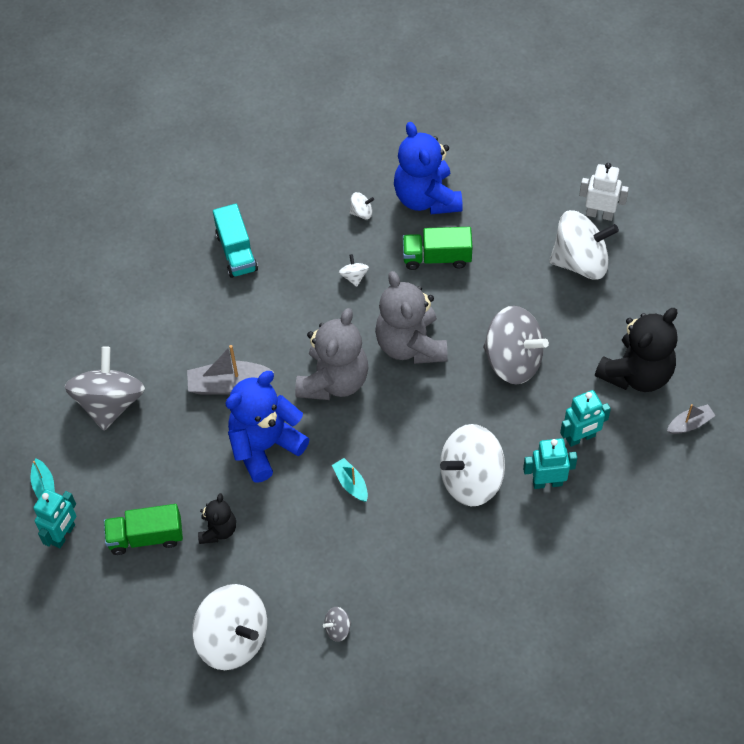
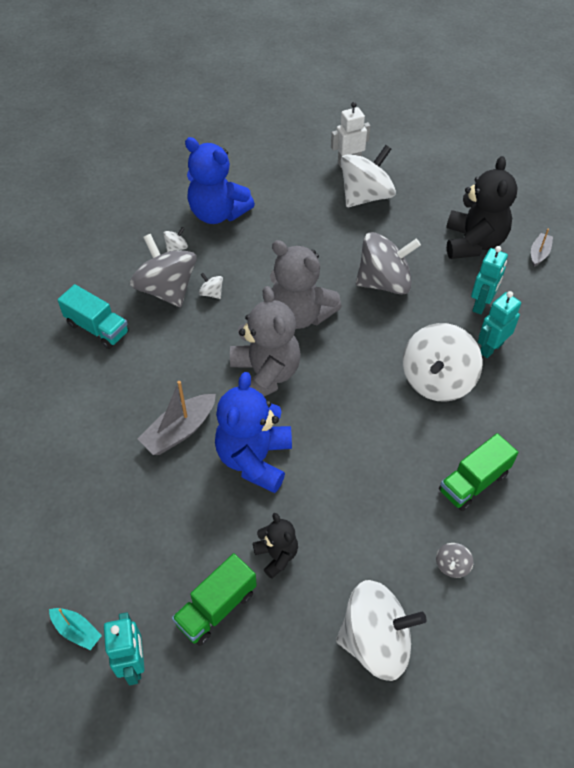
camera: 40 degrees left, 5 degrees down
(110, 403) = (82, 513): grey spinning top -> grey spinning top (167, 290)
(351, 484) = (351, 443): turquoise boat -> none
(437, 257) = (262, 247): green truck -> green truck (473, 482)

